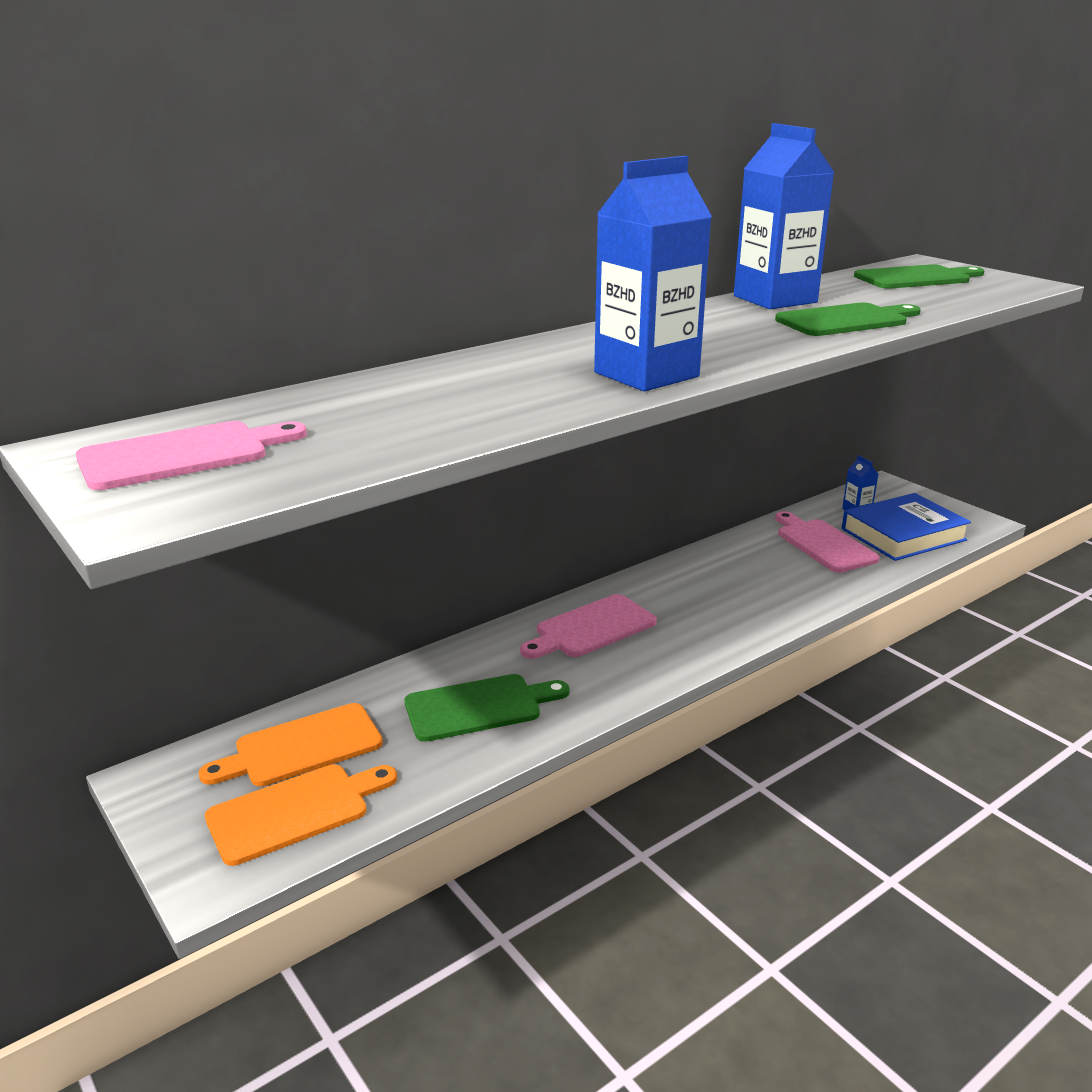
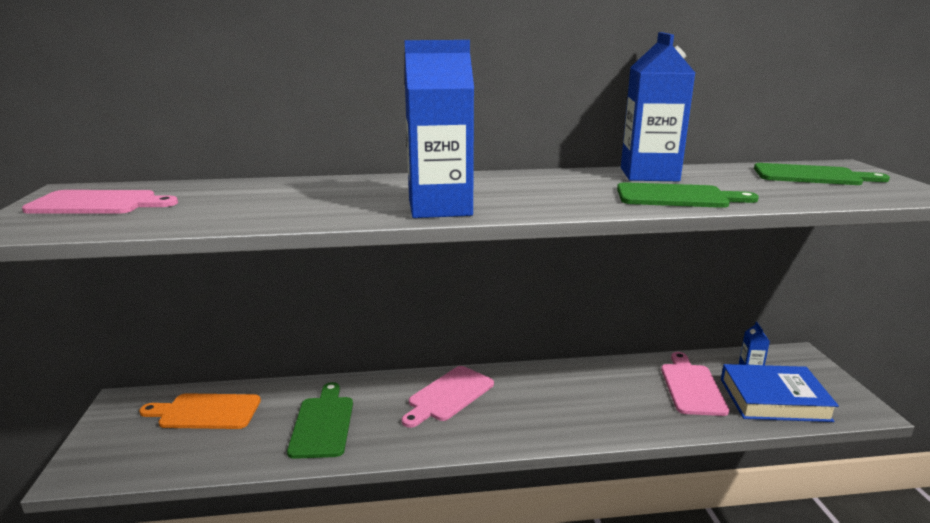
camera: 30 degrees right, 5 degrees down
(295, 811) = (157, 449): orange cutting board -> none
(479, 707) = (322, 423): green cutting board -> green cutting board turned 105 degrees counterclockwise
(591, 628) = (449, 395): pink cutting board -> pink cutting board turned 45 degrees counterclockwise

